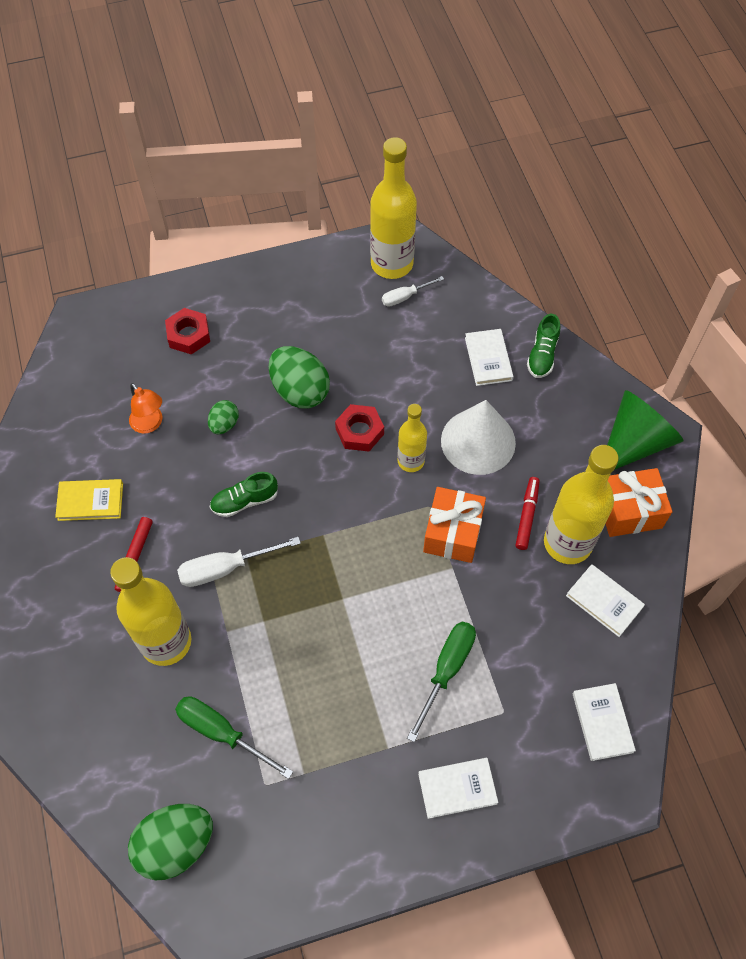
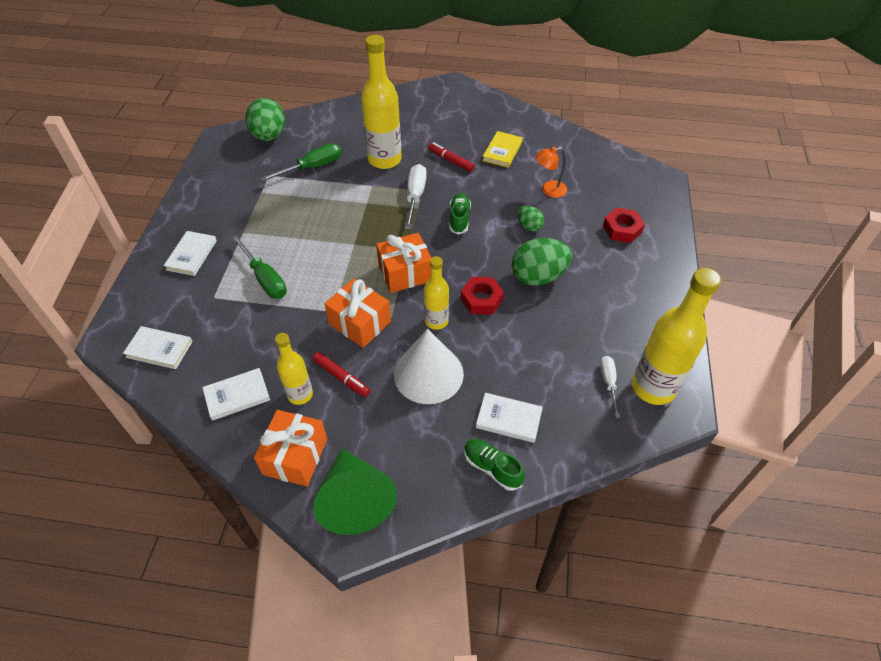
camera: 115 degrees right, 10 degrees down
(360, 521) = (405, 273): none -> orange gift
(567, 543) = (300, 394): yellow bottle -> yellow bottle, size x0.57

